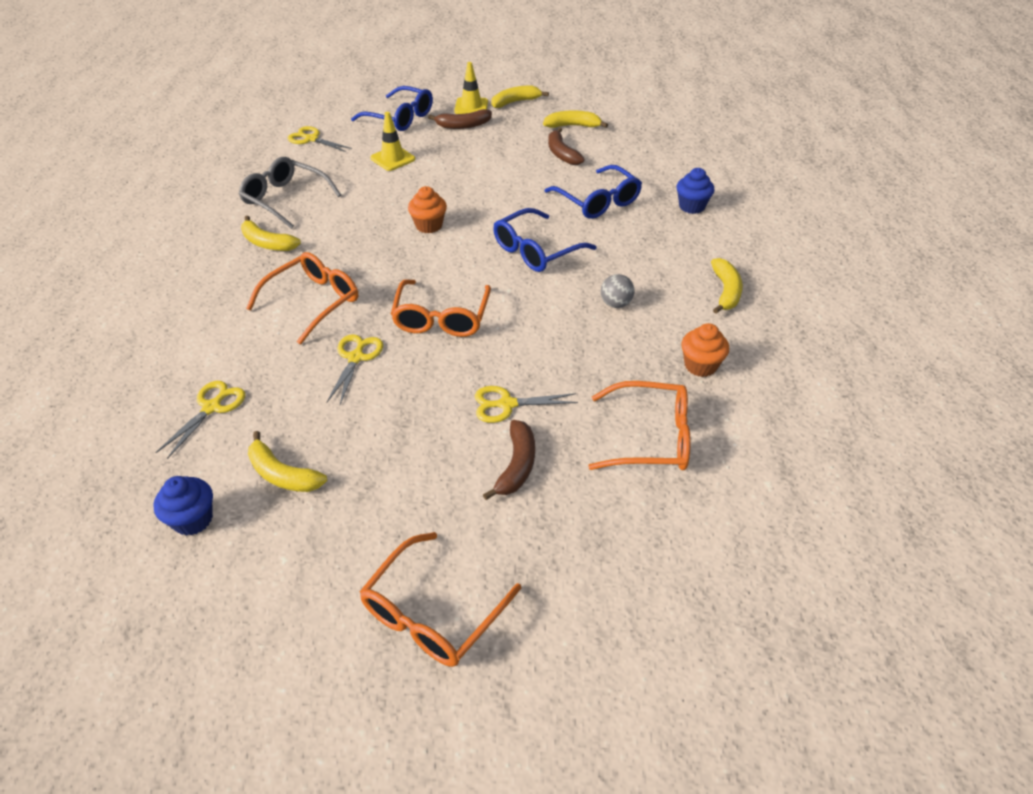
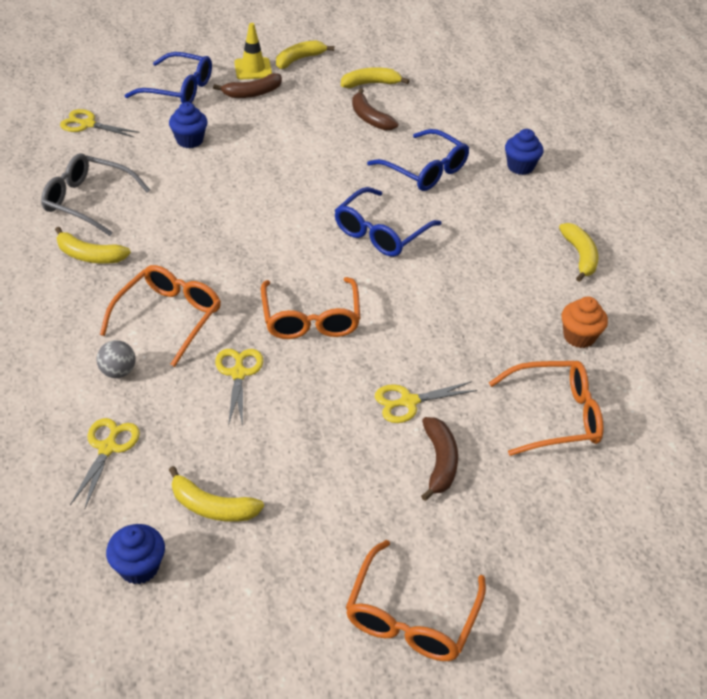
camera: 15 degrees left, 0 degrees up
(393, 159) = (189, 140): yellow traffic cone -> blue cupcake
(429, 225) = (259, 216): orange cupcake -> none
(615, 304) = (479, 282): grey ball -> grey ball (118, 372)

